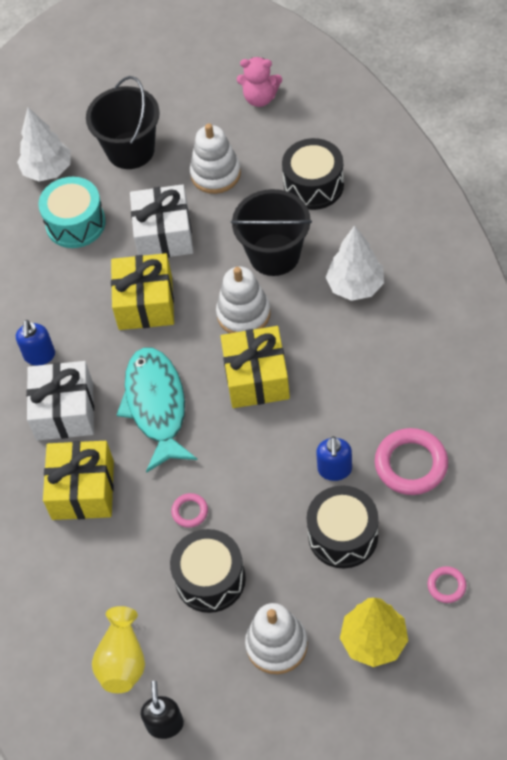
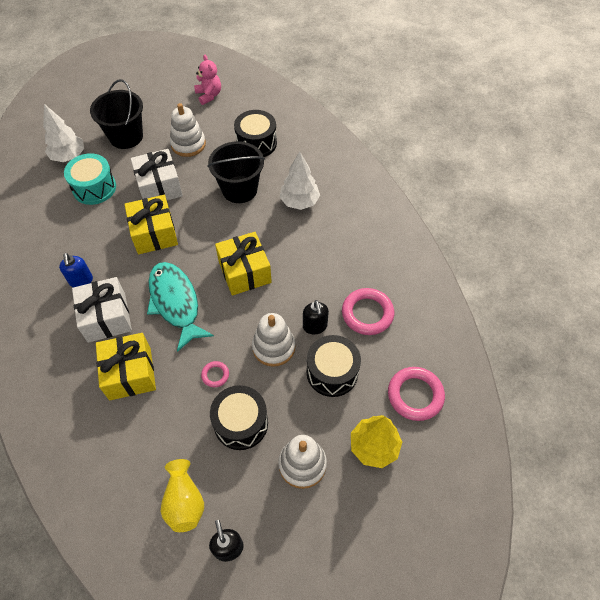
camera: 20 degrees left, 0 degrees up
(243, 314) = (226, 230): white stacking toy -> white stacking toy (273, 347)
(260, 98) = (209, 95): pink teddy bear -> pink teddy bear turned 105 degrees counterclockwise
(334, 470) = (315, 326): blue soap dispenser -> black soap dispenser
(446, 586) = (415, 395): pink ring -> pink ring, size x1.99

